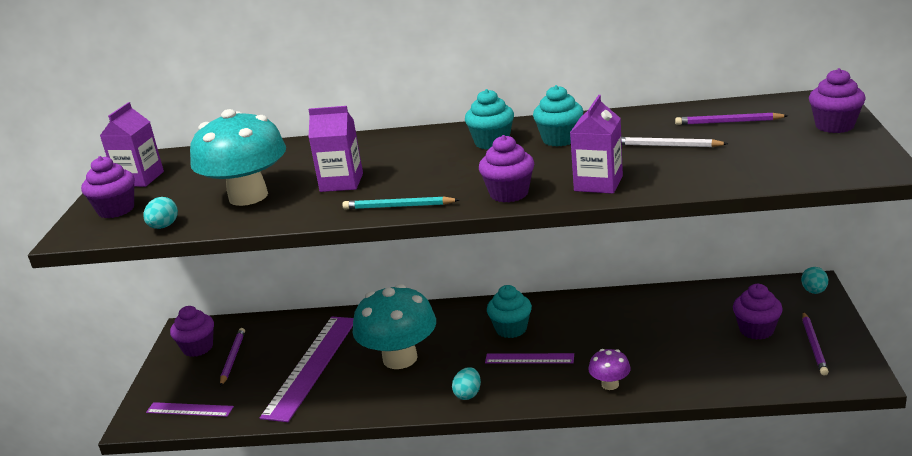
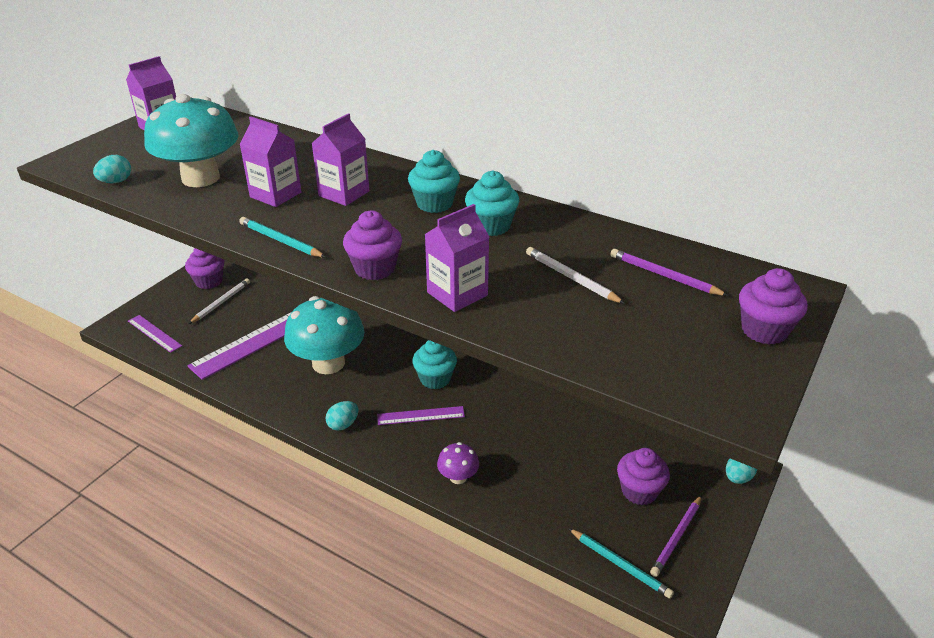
camera: 25 degrees right, 10 degrees up
(116, 210) = (111, 151): purple cupcake -> none
(233, 358) = (221, 302): purple pencil -> white pencil
(403, 162) = (344, 193): none -> purple carton
(529, 358) = (421, 416): purple ruler -> purple ruler turned 45 degrees counterclockwise
(794, 380) = (620, 564): none -> turquoise pencil

